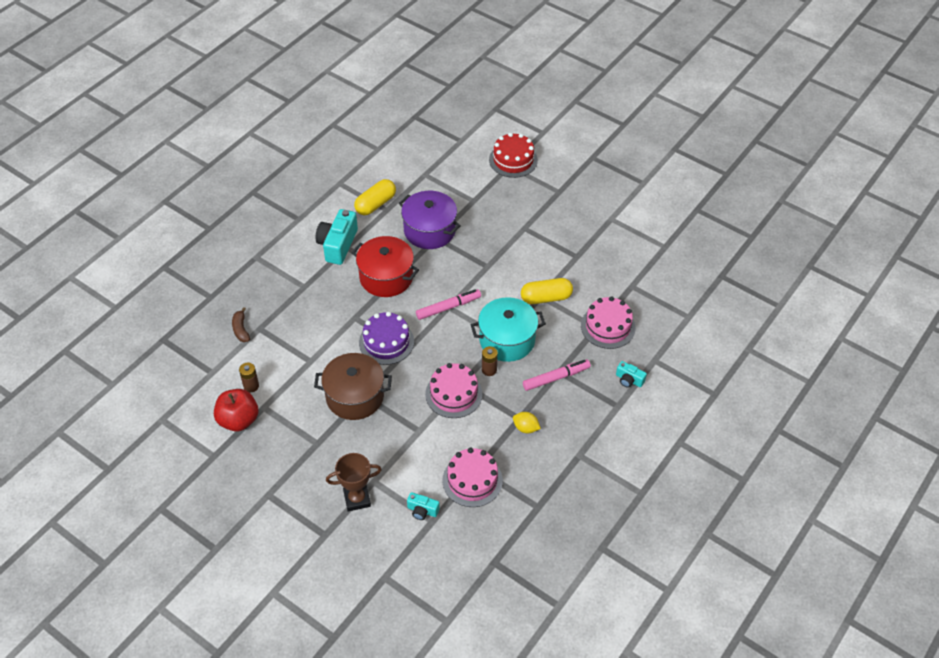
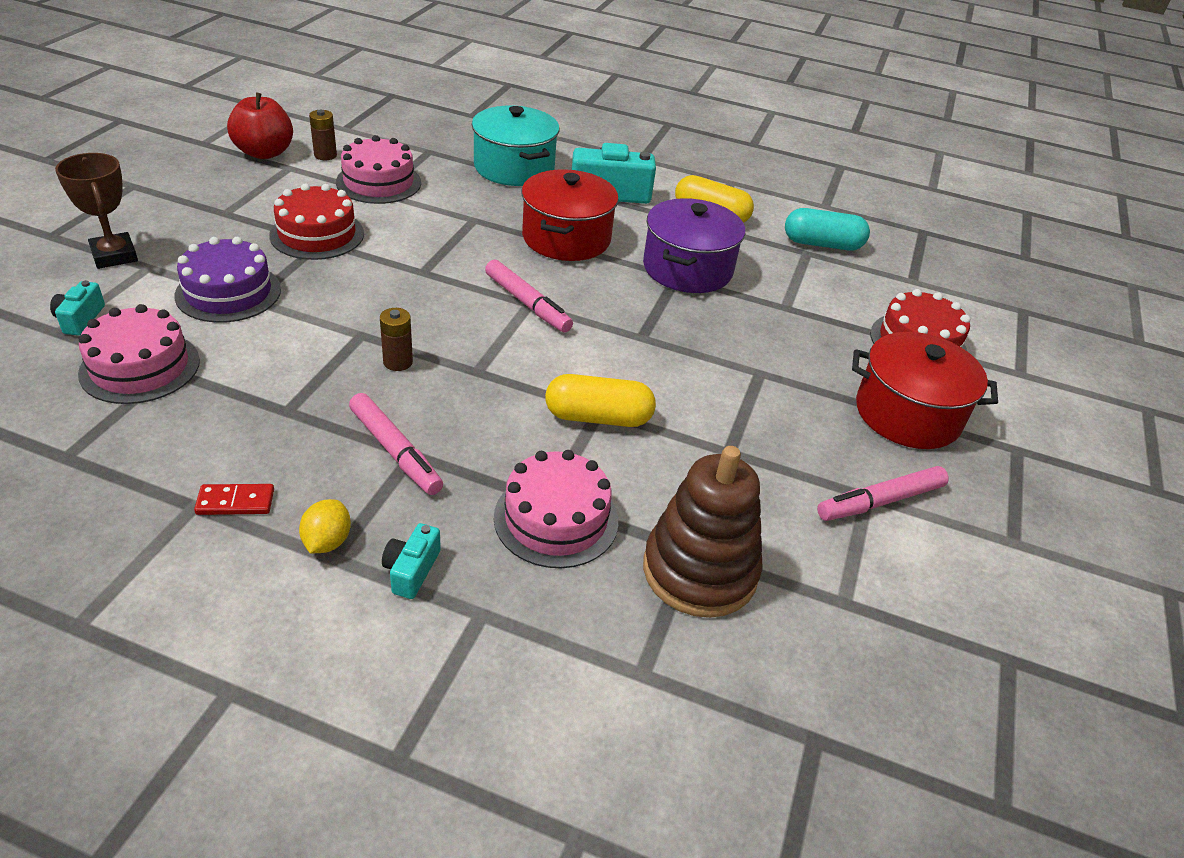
camera: 70 degrees right, 10 degrees down
(241, 329) = (423, 139): brown banana -> none
(355, 396) = (317, 234): brown pot -> red cake
(386, 342) = (433, 251): purple cake -> purple cake (228, 292)
(418, 165) = (822, 244): none -> turquoise capsule
(453, 394) = (335, 327): pink cake -> pink cake (378, 182)
(507, 340) = (475, 377): turquoise pot -> turquoise pot (514, 168)
(525, 428) = (263, 421): yellow lemon -> yellow lemon (327, 541)
(546, 298) = (598, 417): yellow capsule -> yellow capsule turned 60 degrees counterclockwise
(563, 185) = (907, 414): none -> red pot
(579, 439) = (235, 502): none -> red domino
(615, 215) = (880, 501): none -> pink marker
(643, 286) = (699, 571): none -> brown stacking toy

